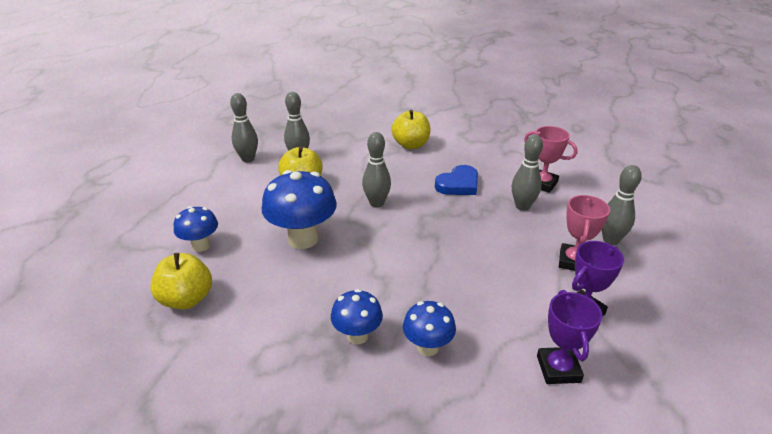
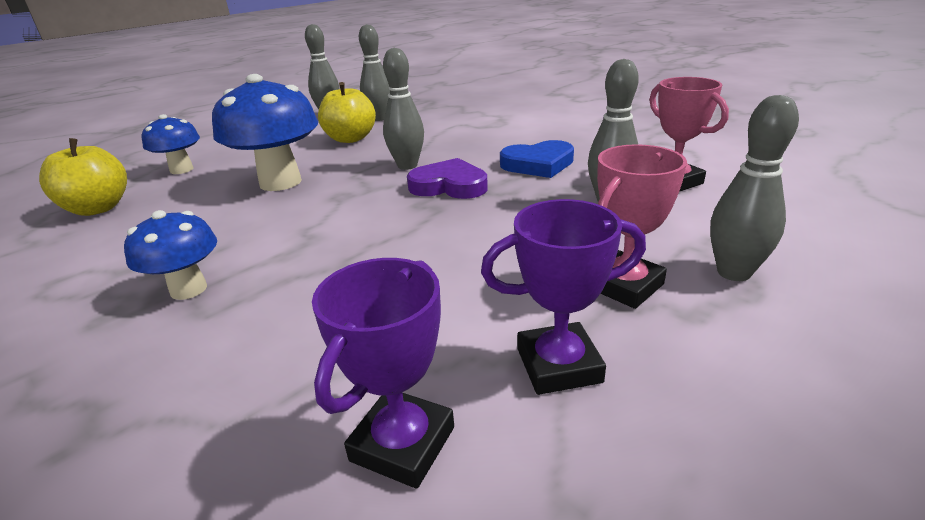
camera: 30 degrees right, 5 degrees down
(411, 145) = (522, 122): yellow apple -> none
(423, 215) = (449, 186): none -> purple heart
(427, 347) = (248, 332): blue mushroom -> none

